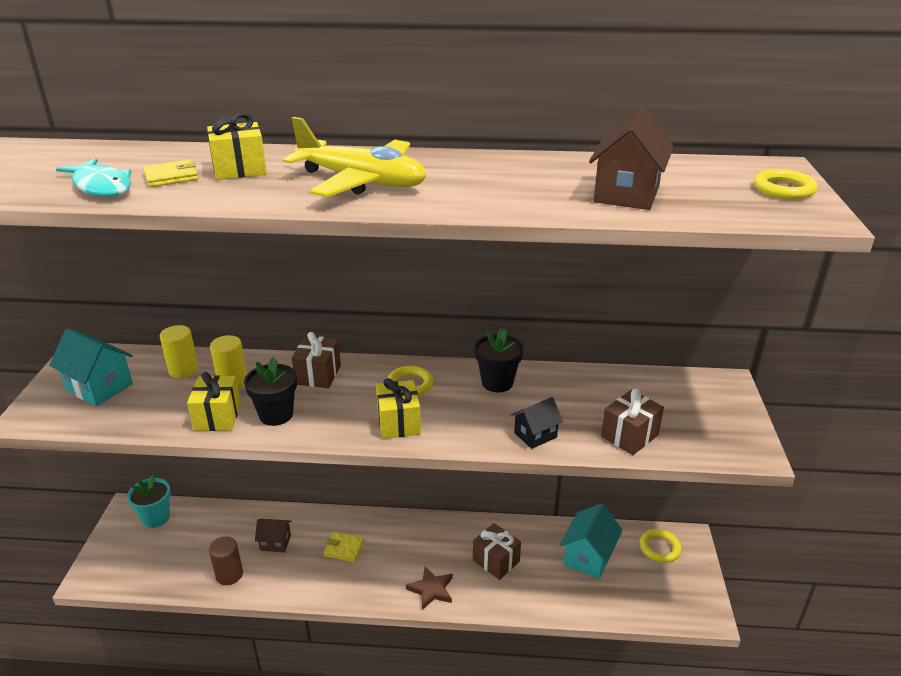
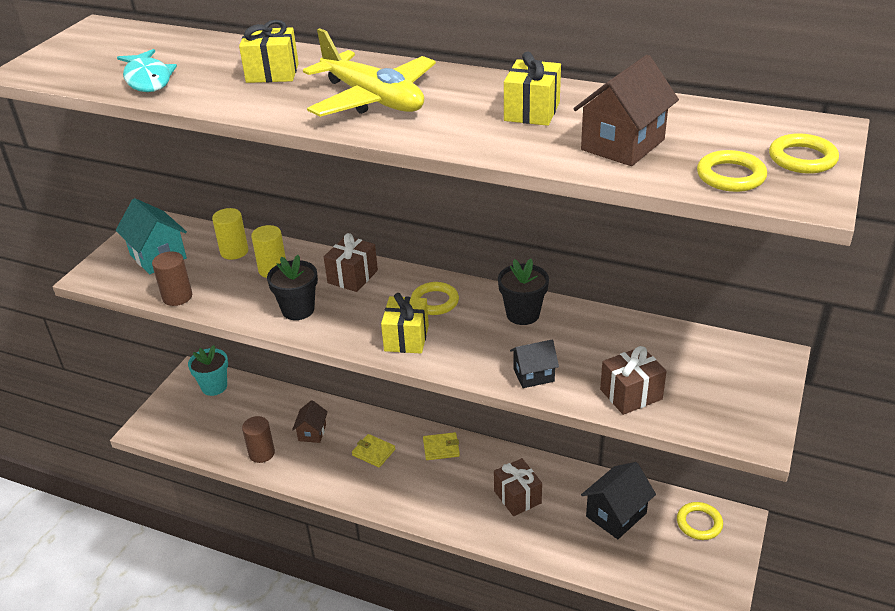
camera: 20 degrees right, 5 degrees up
(137, 424) = (177, 297): none -> brown cylinder
(171, 177) = (210, 75): yellow wallet -> yellow wallet (441, 448)
(217, 417) = (246, 302): yellow gift -> yellow gift (532, 111)
(275, 542) = (312, 432): brown house -> brown house turned 75 degrees clockwise
(431, 589) = (442, 510): brown star -> none
(588, 557) = (616, 515): turquoise house -> black house
(739, 208) = (730, 176): none -> yellow ring

